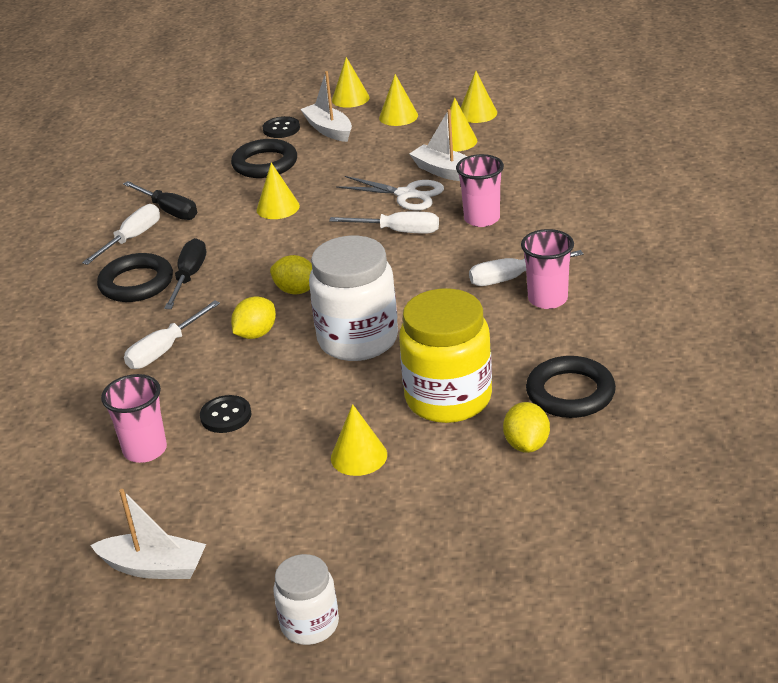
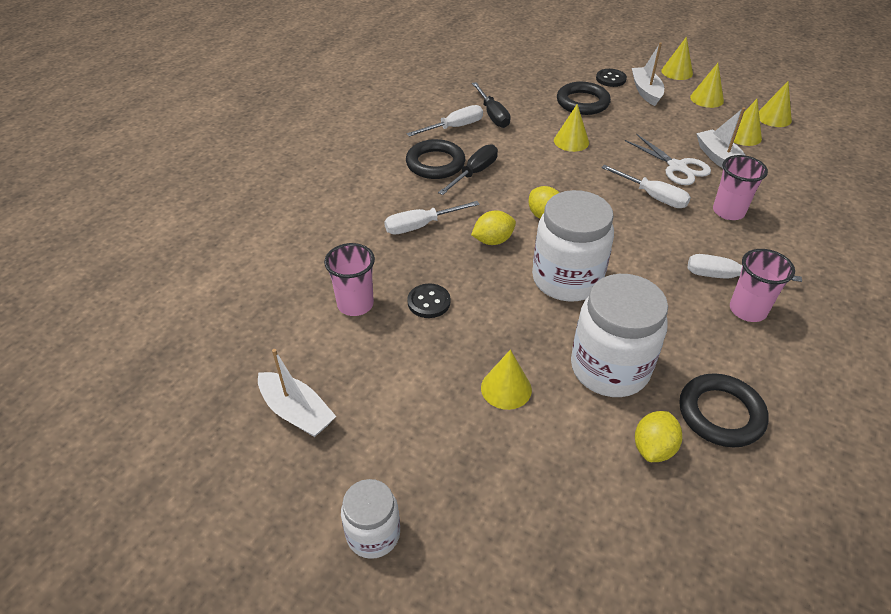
camera: 25 degrees right, 10 degrees up
(448, 398) = (609, 368): yellow jar -> white jar

